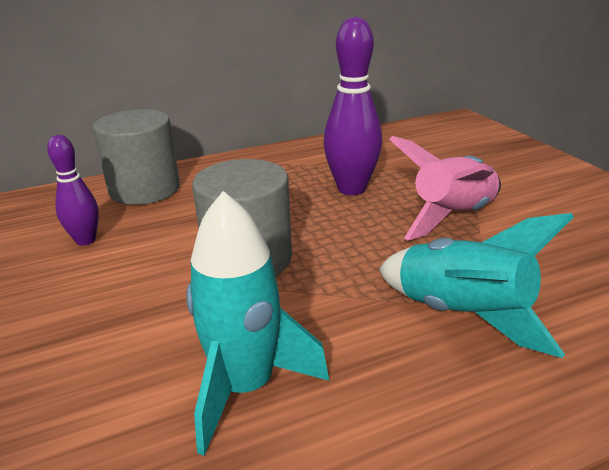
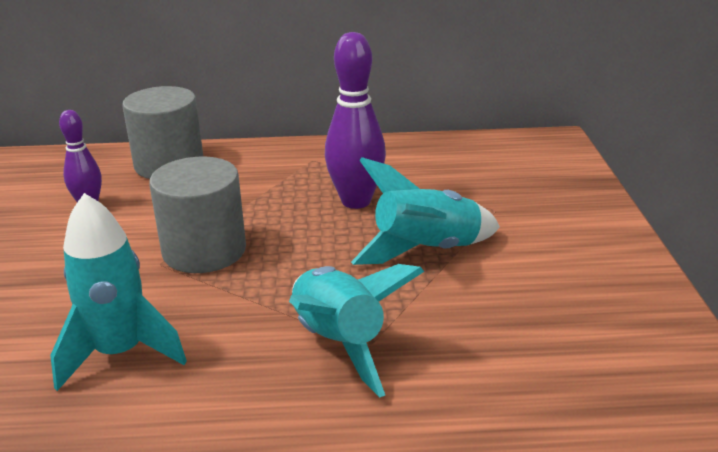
camera: 20 degrees right, 0 degrees up
(453, 217) = (426, 251): pink rocket -> turquoise rocket

